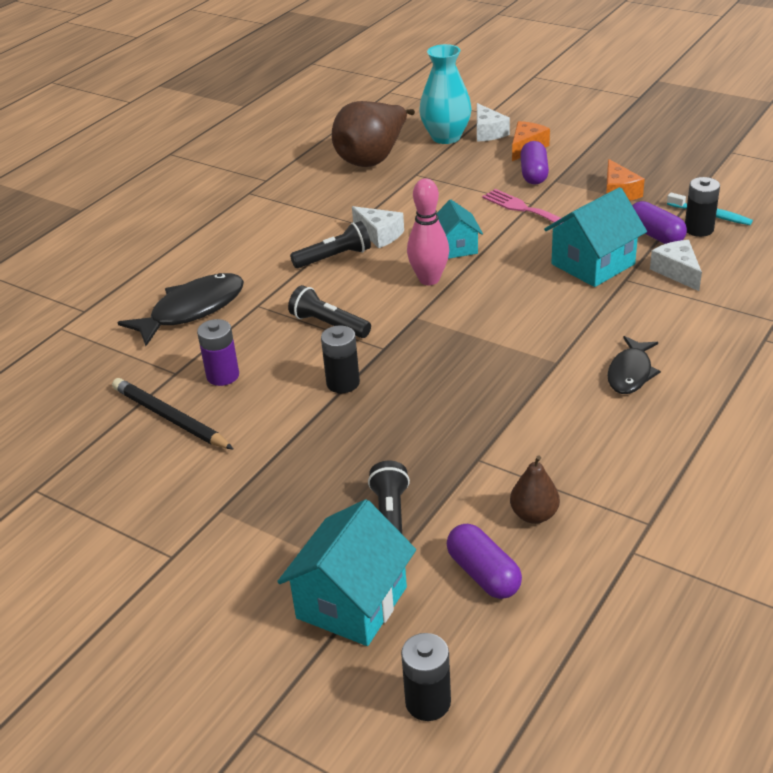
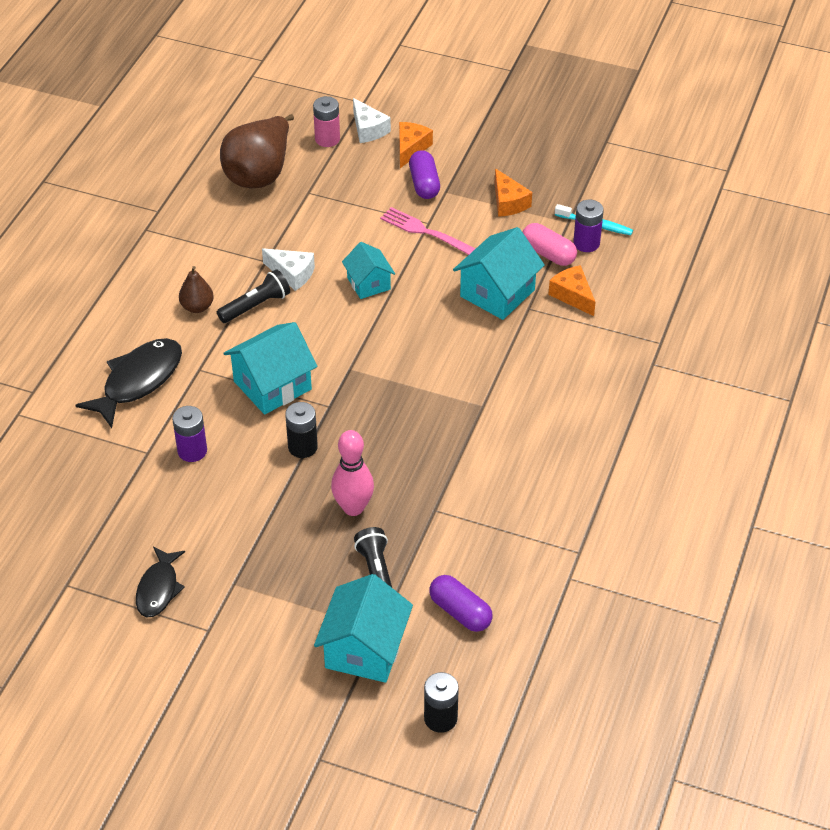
camera: 15 degrees left, 10 degrees up
(170, 418) = (159, 500): black pencil -> none
(329, 325) = (272, 385): black flashlight -> turquoise house
(429, 279) = (352, 324): pink bowling pin -> pink bowling pin (353, 507)
(446, 137) = (327, 139): turquoise vase -> pink battery
(534, 515) = (489, 556): brown pear -> brown pear (197, 307)
(630, 373) = (546, 410): black fish -> black fish (159, 589)
(655, 235) = (548, 254): purple capsule -> pink capsule
(677, 272) = (572, 295): white cheese -> orange cheese
(698, 229) = (586, 243): black battery -> purple battery

